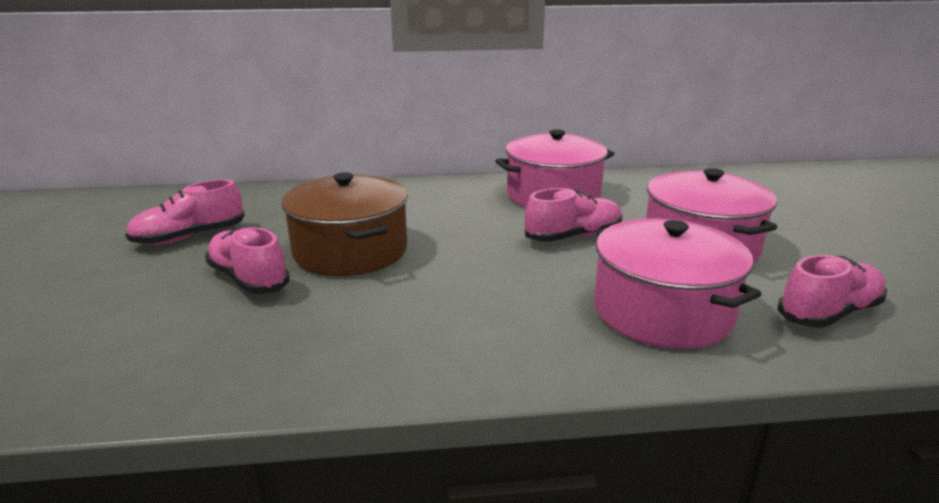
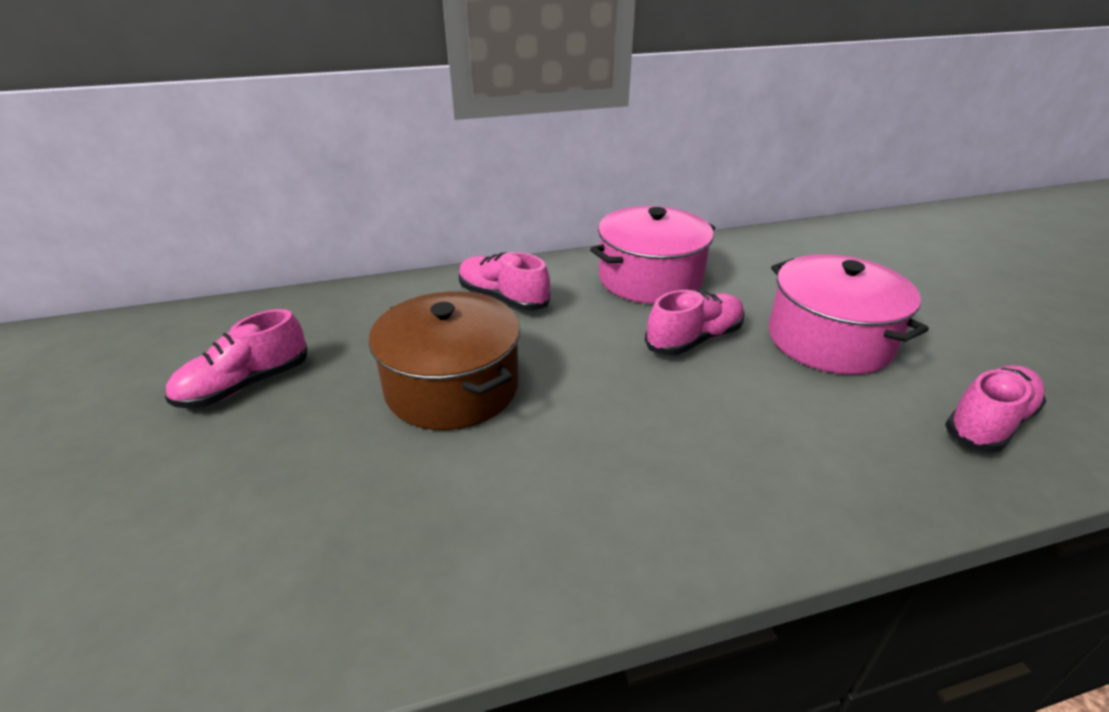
camera: 10 degrees left, 10 degrees up
(248, 279) = (344, 446): pink shoe -> pink shoe (503, 298)
(662, 311) = (826, 441): pink pot -> none

